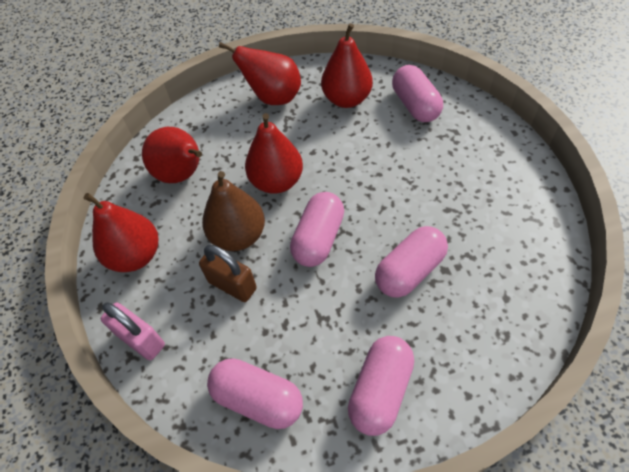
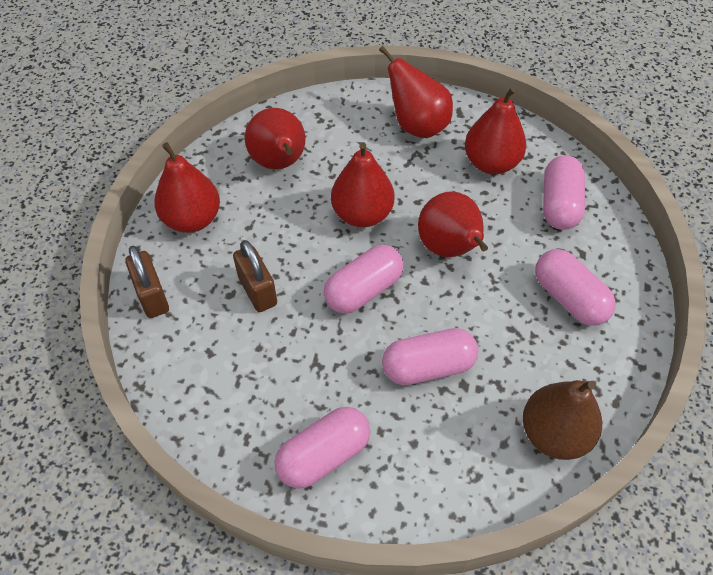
camera: 25 degrees right, 0 degrees up
(141, 340) = (152, 296): pink padlock -> brown padlock
(238, 236) = (292, 248): brown pear -> brown pear (554, 434)
(258, 399) = (215, 401): pink capsule -> pink capsule (569, 298)
(361, 174) = (450, 248): none -> red pear

